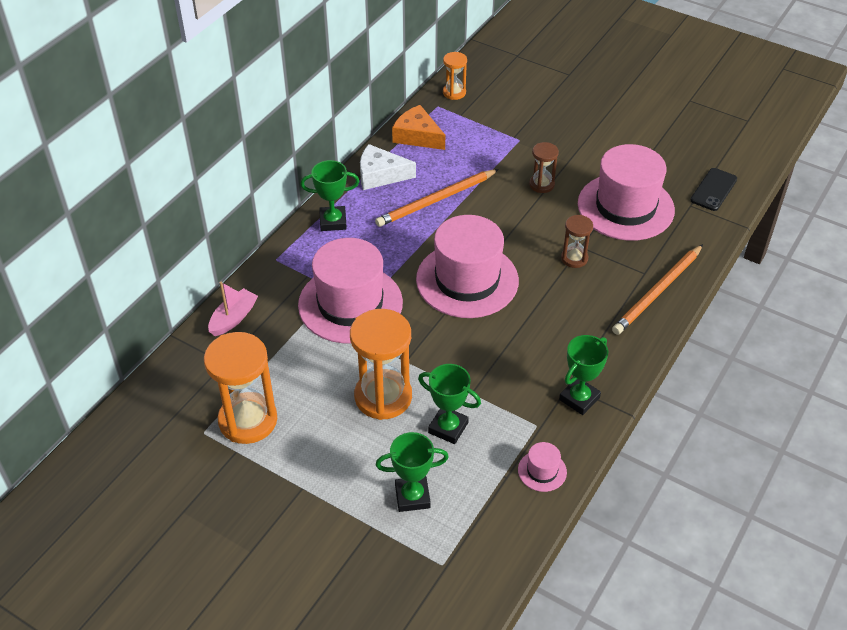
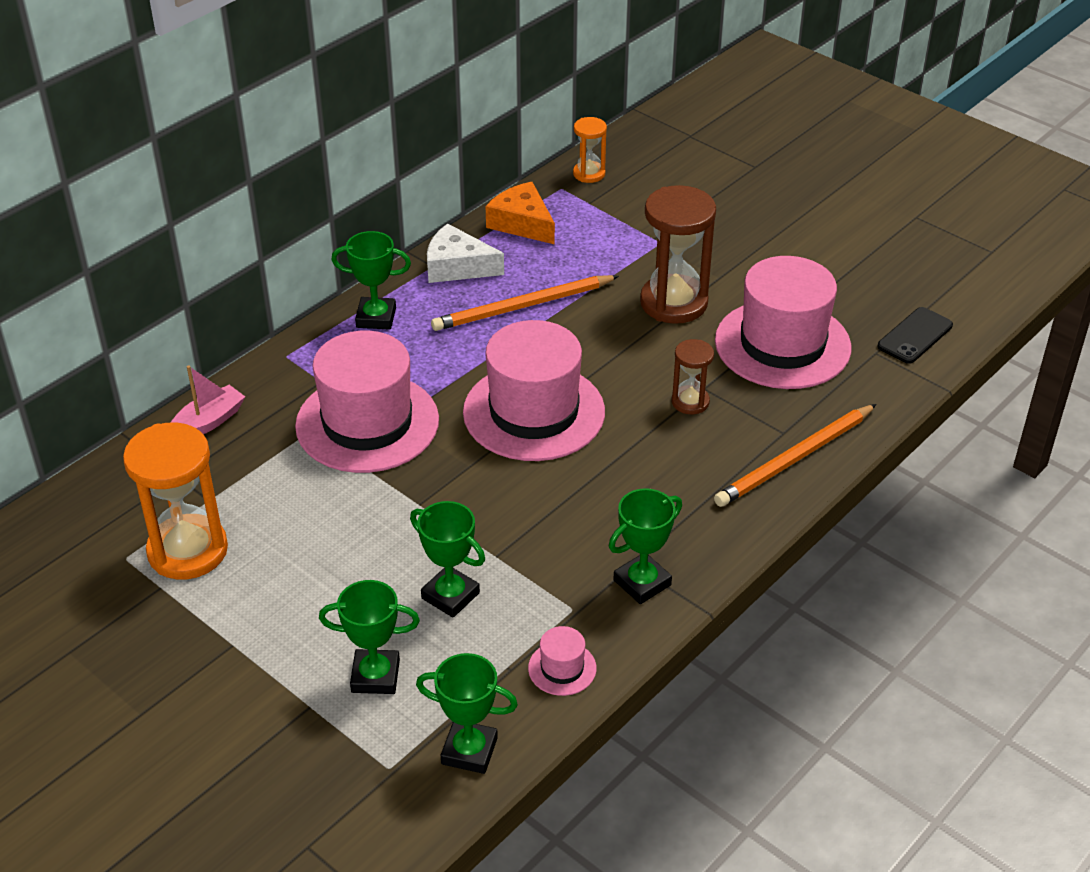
camera: 10 degrees right, 5 degrees down
(383, 397) = (375, 545): orange hourglass -> none
(495, 543) = (469, 751): none -> green trophy
(541, 184) = (673, 303): brown hourglass -> brown hourglass, size x1.91

